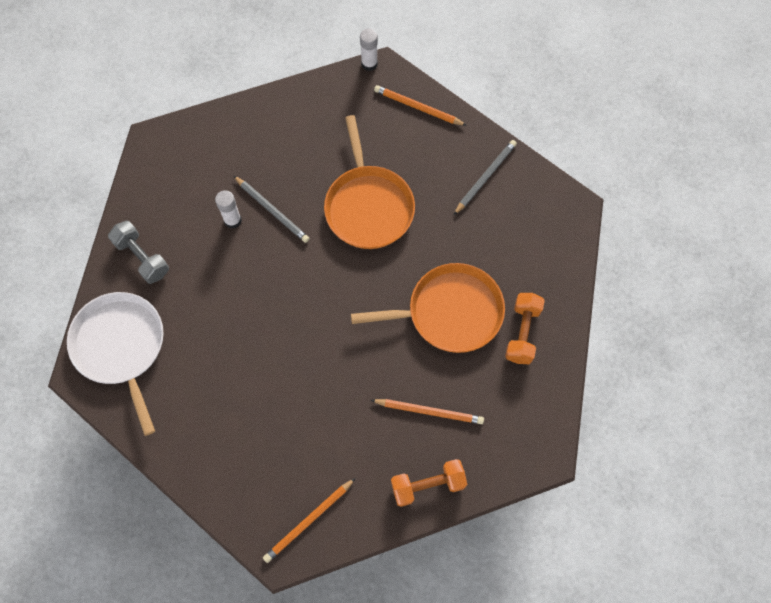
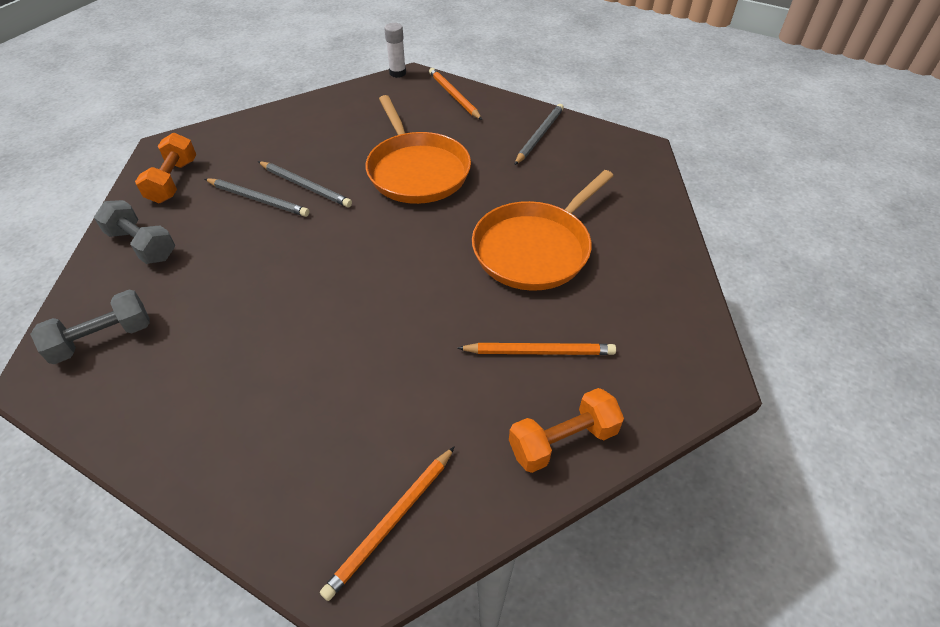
camera: 10 degrees left, 20 degrees down
(121, 347) = (103, 339): white pan -> grey dumbbell
(233, 220) = (258, 199): white glue stick -> grey pencil
(418, 107) = (454, 96): orange pencil -> orange pencil turned 45 degrees clockwise
(449, 312) = (535, 248): orange pan -> orange pan turned 150 degrees clockwise
(522, 333) = (629, 256): orange dumbbell -> orange dumbbell (173, 181)

